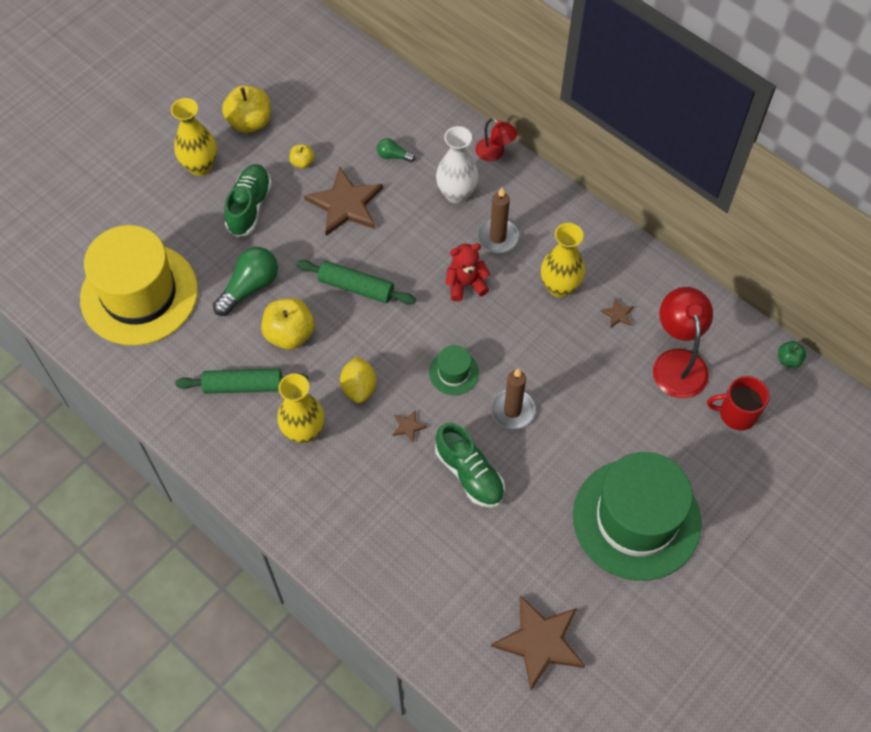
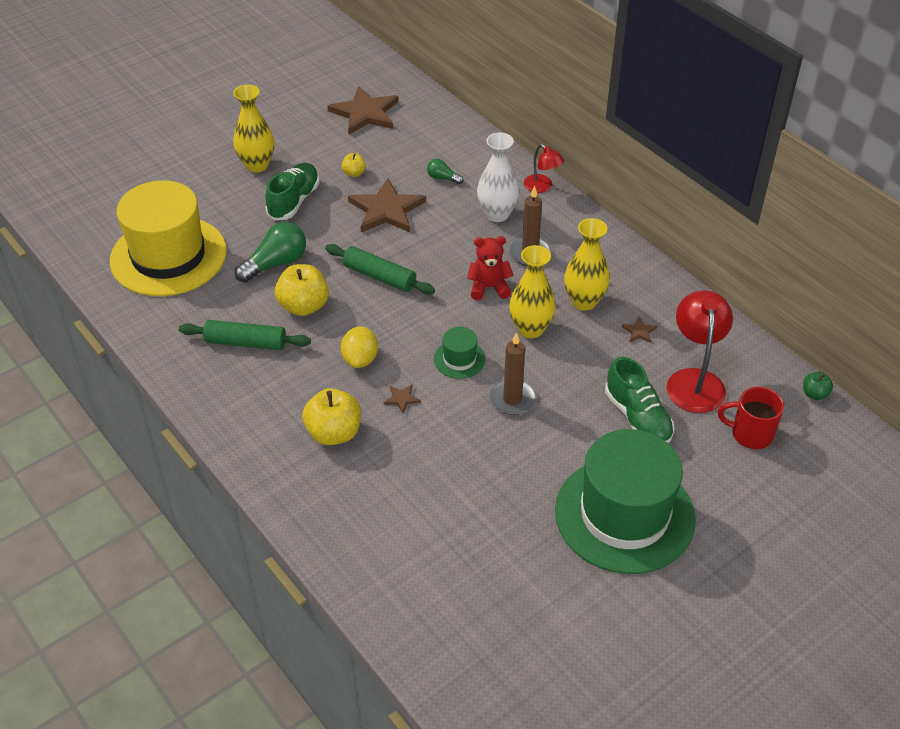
camera: 10 degrees right, 15 degrees down
(250, 122) = (313, 137): yellow apple -> yellow apple (334, 433)
(304, 431) = (295, 389): yellow vase -> yellow vase (530, 329)
(469, 474) = (455, 449): green shoe -> green shoe (638, 417)
(540, 642) = (495, 615): brown star -> brown star (365, 113)

